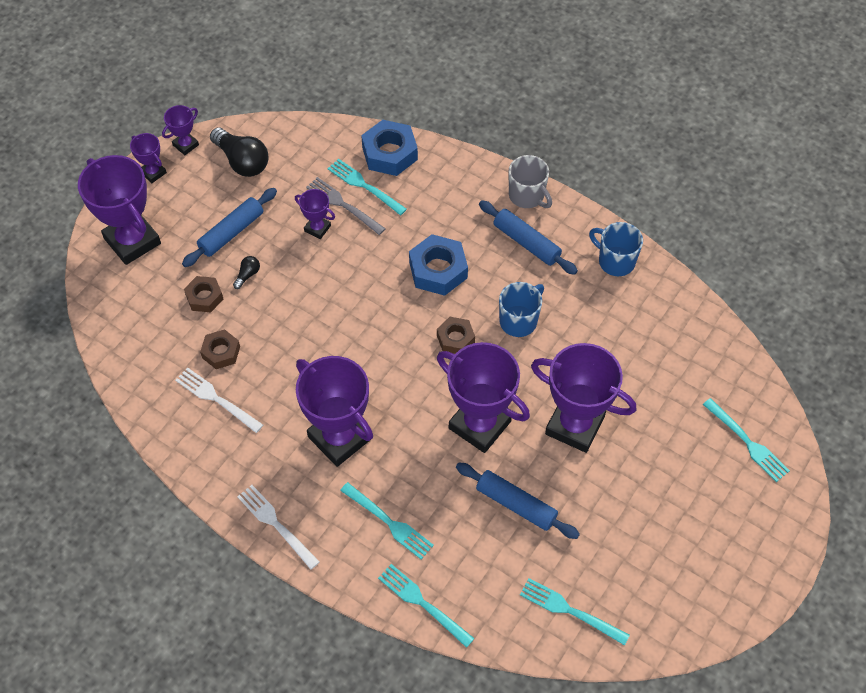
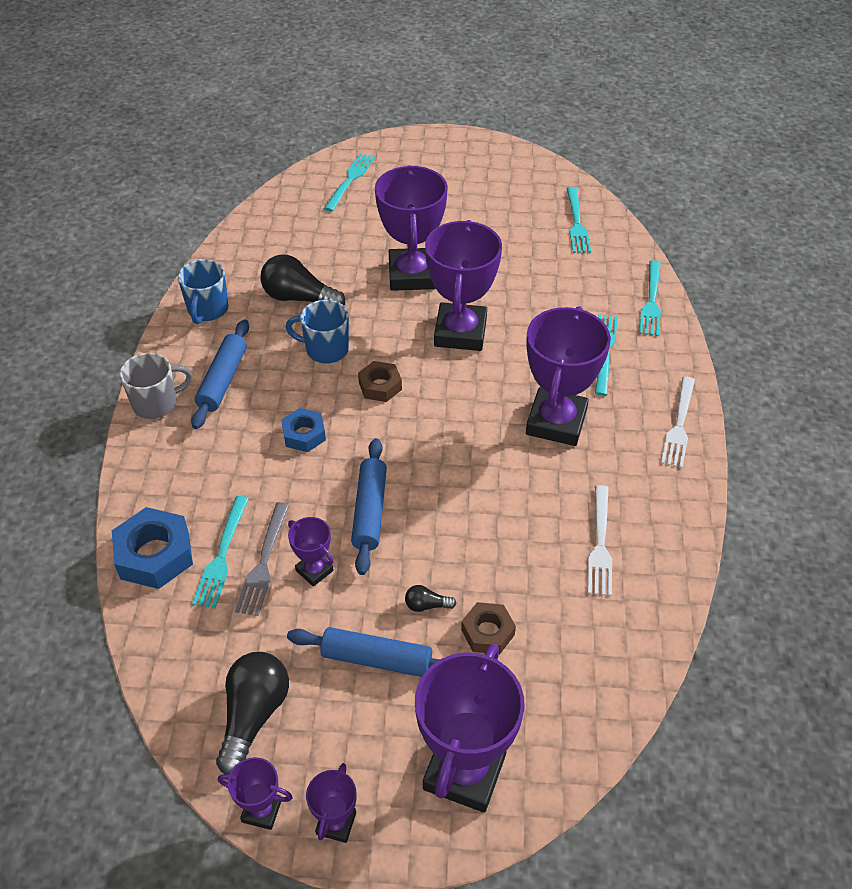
camera: 120 degrees left, 10 degrees down
(221, 352) = (544, 572): brown nut -> none
(317, 228) = (314, 570): purple trophy -> purple trophy turned 45 degrees counterclockwise
(438, 270) = (304, 434): blue nut -> blue nut, size x0.62
(516, 504) = (516, 282): blue rolling pin -> blue rolling pin (369, 511)
(527, 196) = (156, 403): grey mug -> grey mug turned 45 degrees clockwise
(593, 328) = (299, 298): none -> black light bulb

